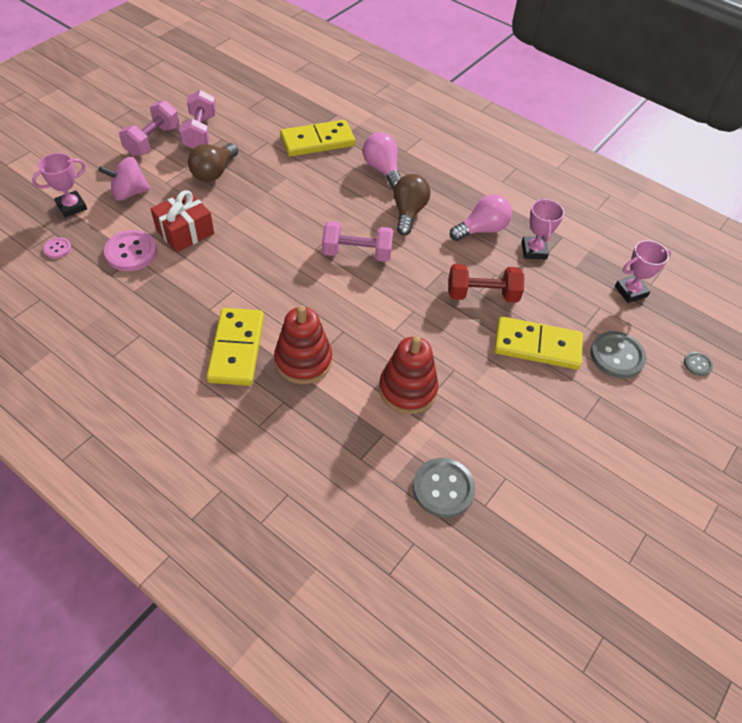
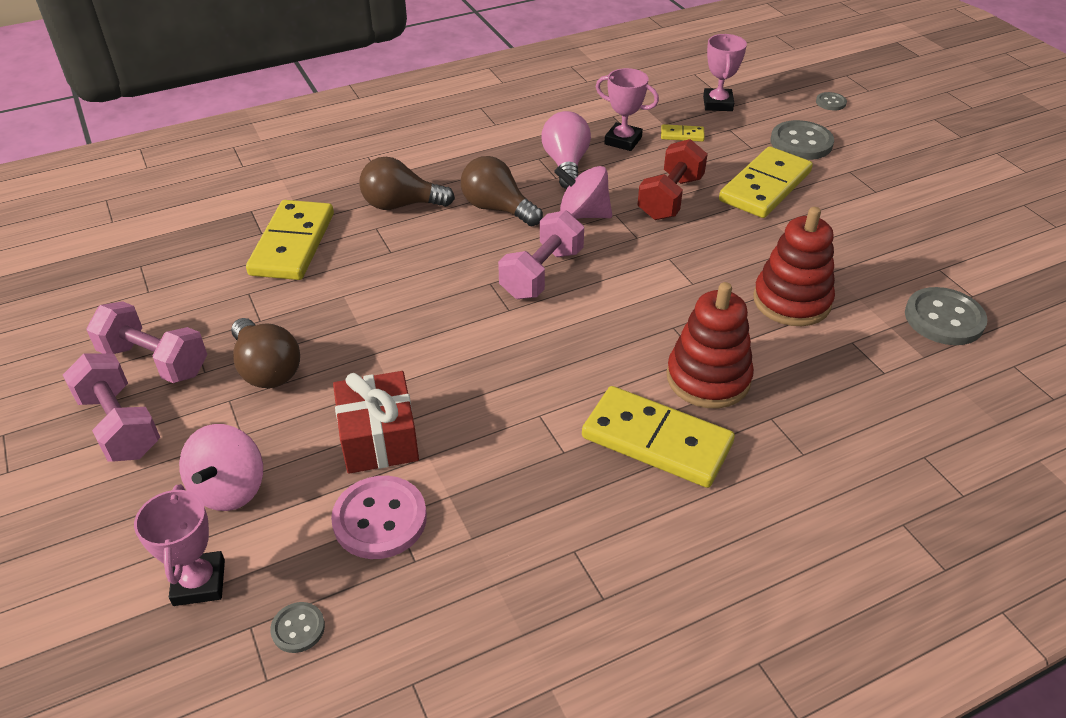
camera: 60 degrees left, 10 degrees down
(57, 249) = (298, 628): pink button -> grey button
(382, 170) = (401, 205): pink light bulb -> brown light bulb
(431, 254) = (583, 214): none -> pink spinning top
(568, 281) = (682, 135): none -> yellow domino

